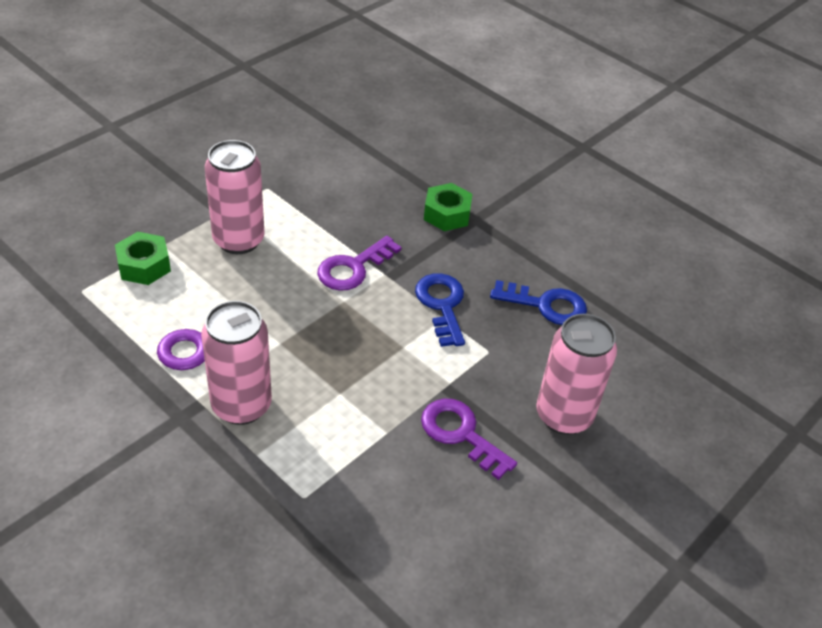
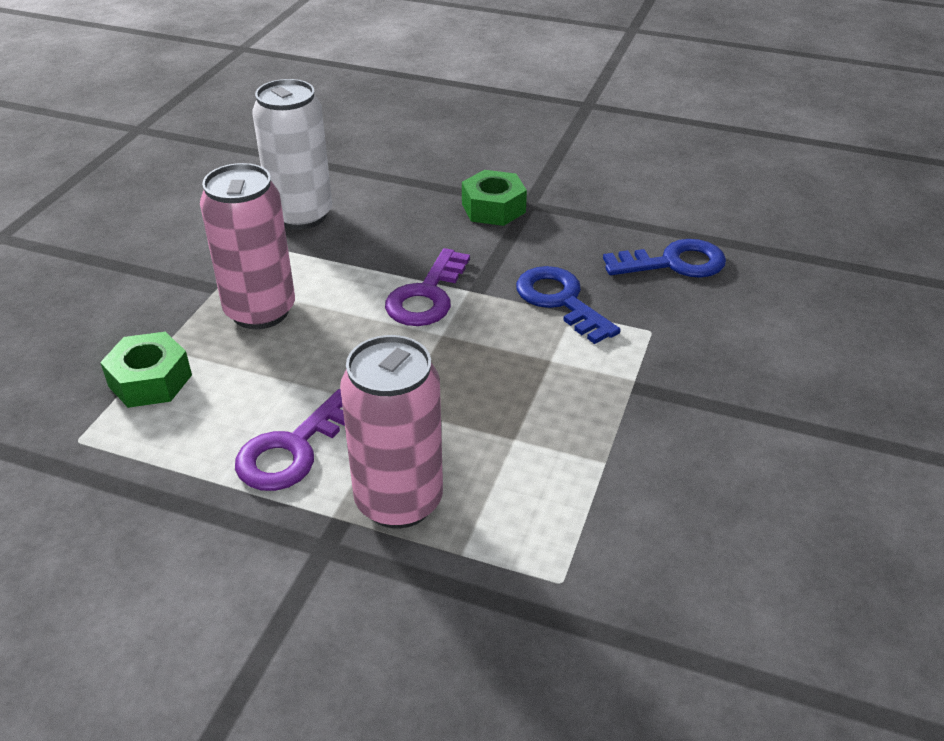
camera: 20 degrees left, 5 degrees down
(310, 174) = (301, 215): none -> white can
(461, 434) = (692, 430): purple key -> none
(564, 416) = (786, 368): pink can -> none

